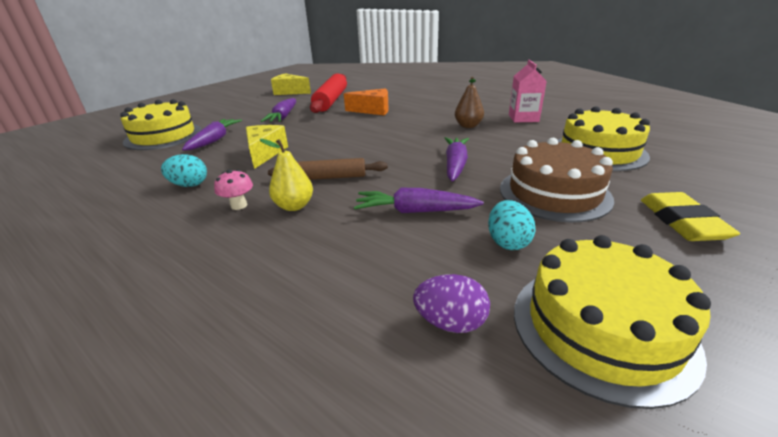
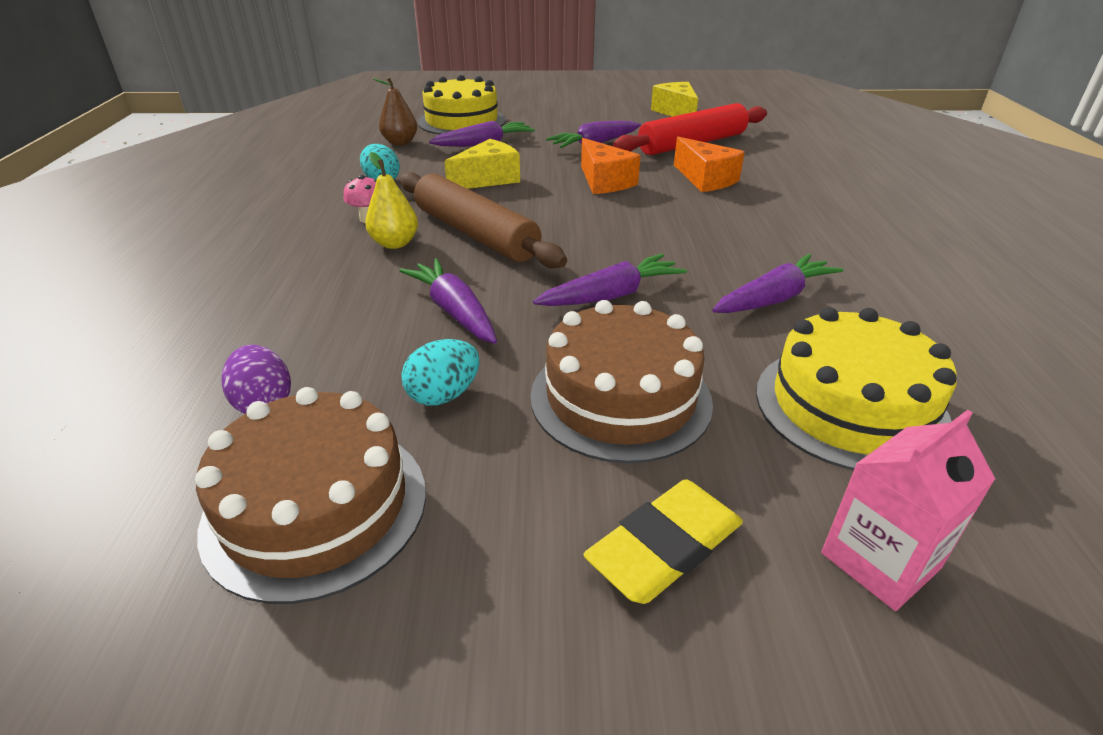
camera: 50 degrees right, 5 degrees up
(329, 177) = (475, 234): brown rolling pin -> brown rolling pin, size x1.64
(332, 128) = (604, 181): none -> orange cheese
(468, 126) = (767, 260): brown pear -> brown pear (400, 142)
(502, 135) = (774, 298): none -> purple carrot
(523, 118) = (888, 295): pink carton -> pink carton (880, 560)
(601, 328) = (316, 507): yellow cake -> brown cake

